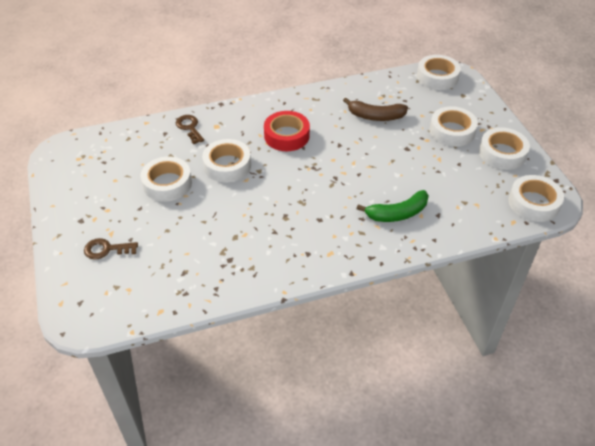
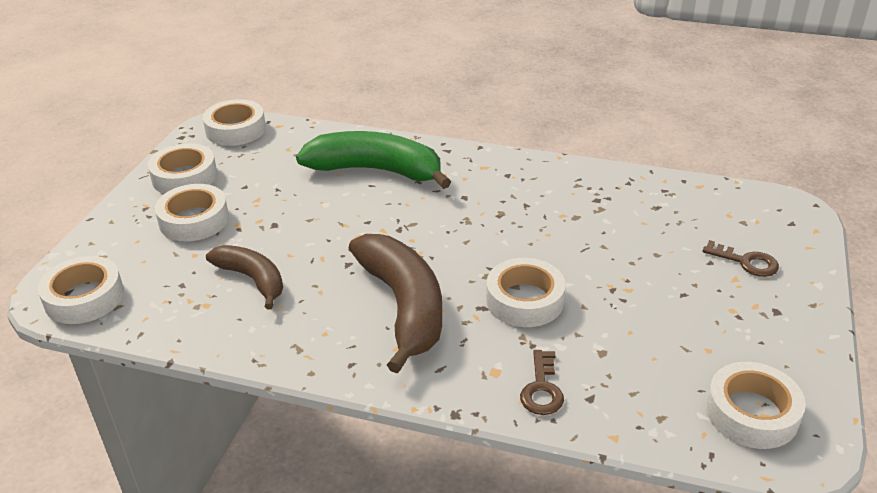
camera: 145 degrees left, 10 degrees down
(167, 184) = (628, 310): white tape -> white tape (751, 413)
(286, 136) = (403, 306): red tape -> brown banana
(397, 213) = (376, 171): green banana -> green banana, size x1.67

